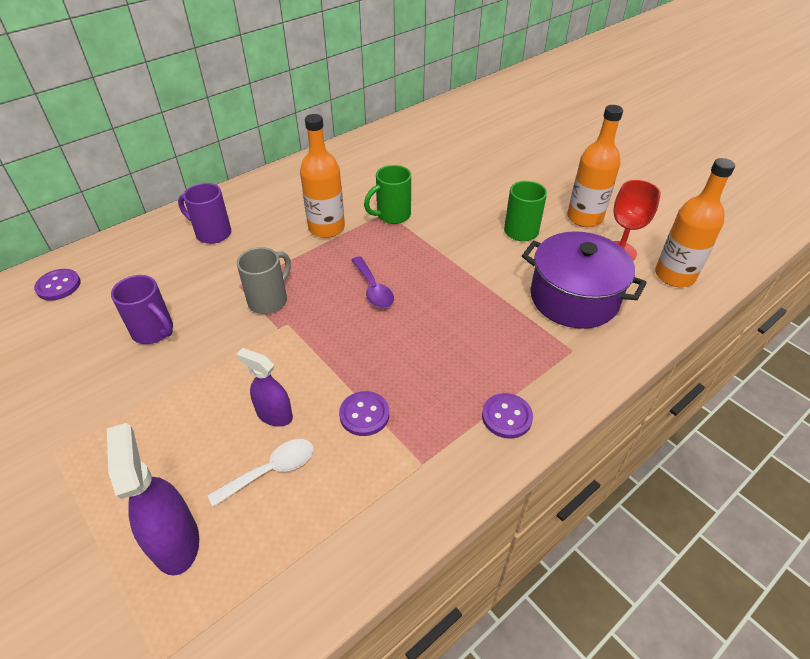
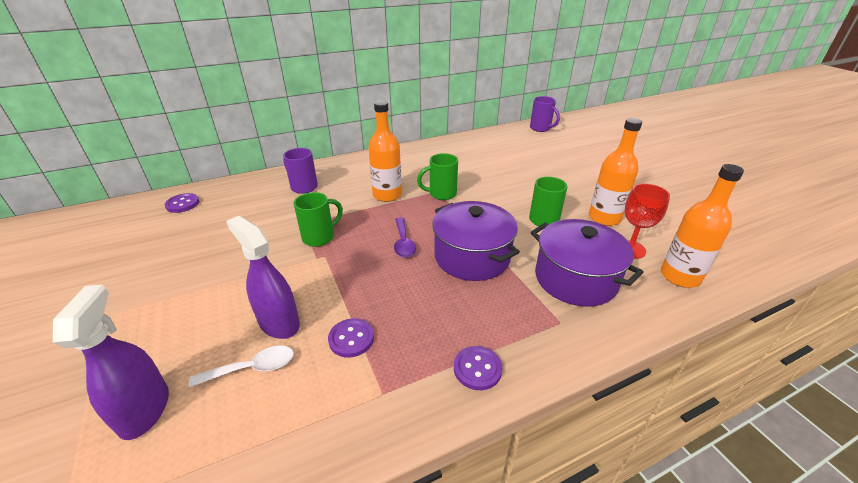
camera: 15 degrees right, 10 degrees down
(154, 332) = (226, 244): purple mug -> purple mug (541, 128)
(269, 300) = (320, 237): grey mug -> green mug
(274, 415) = (279, 323): purple spray bottle -> purple spray bottle, size x1.51
(457, 292) = (472, 257): none -> purple pot

